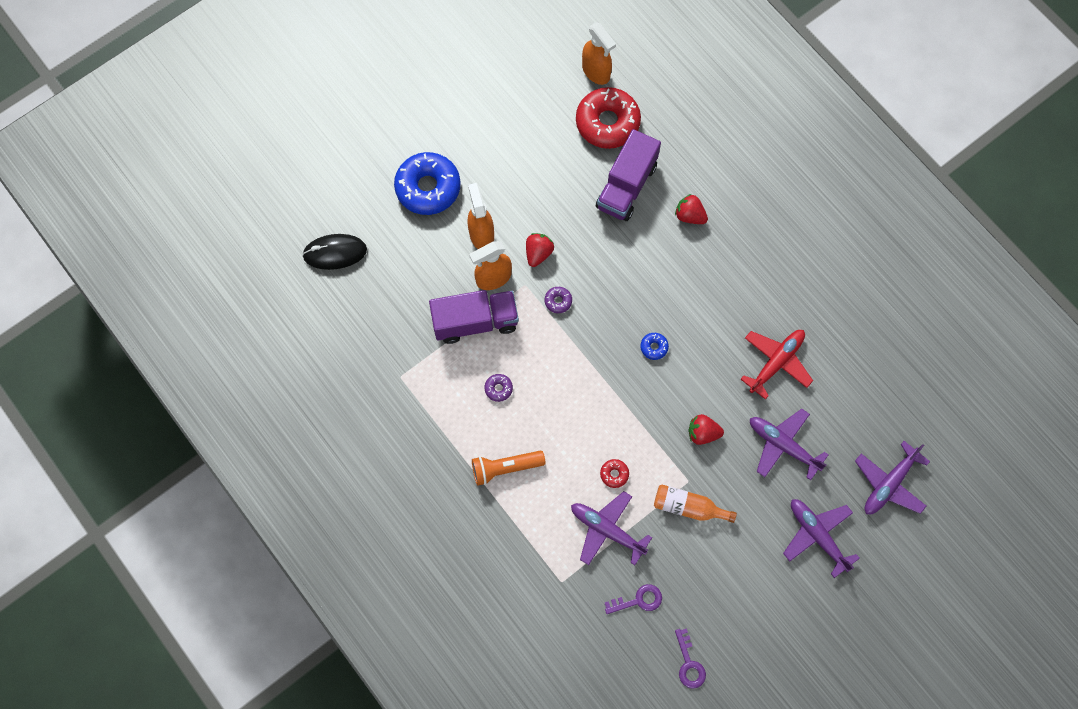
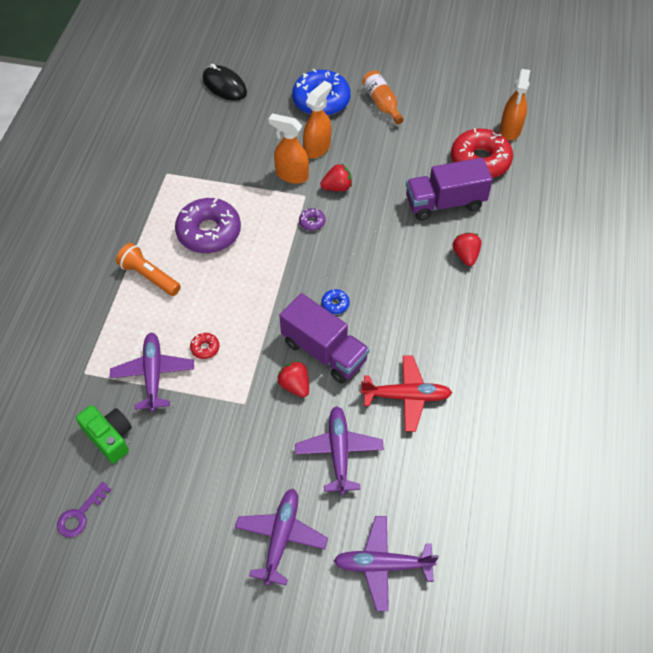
camera: 50 degrees right, 15 degrees down
(475, 322) = (248, 186): purple truck -> purple truck (324, 351)
(498, 389) = (209, 232): purple donut -> purple donut, size x2.43
(638, 600) = (109, 437): purple key -> green camera
(688, 507) = (222, 418): orange bottle -> orange bottle (382, 103)

